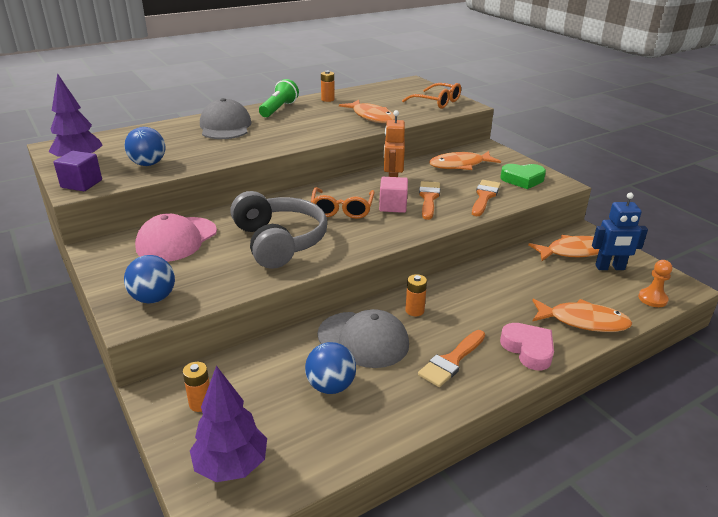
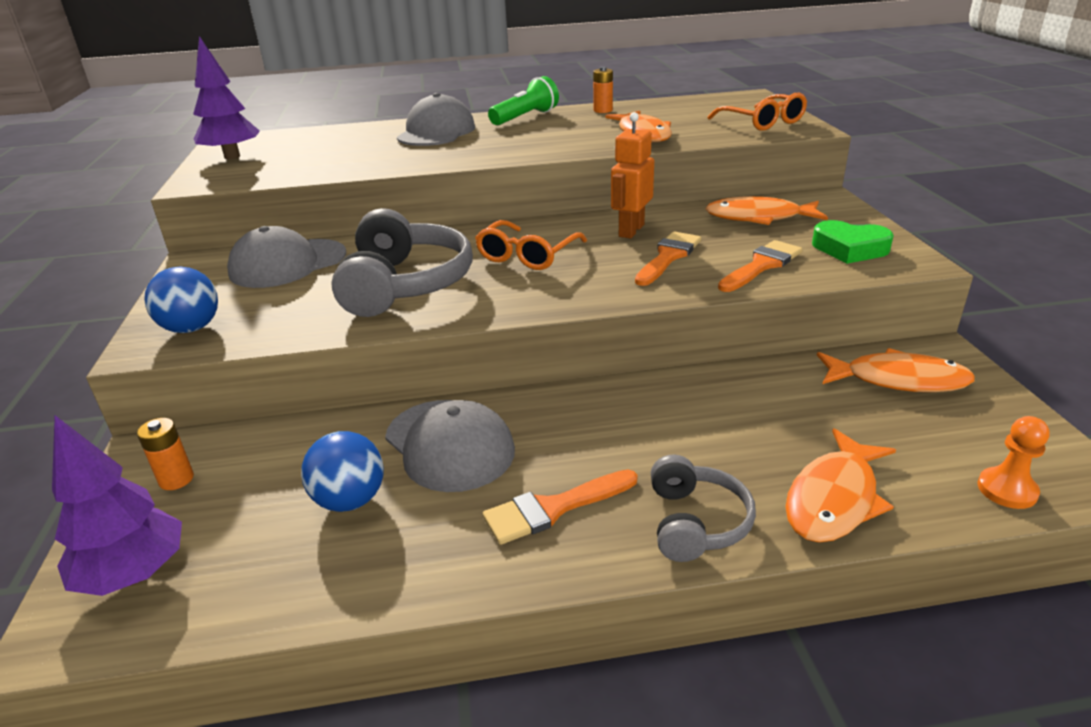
camera: 25 degrees right, 0 degrees up
(81, 184) = (205, 179): purple cube -> none
(148, 164) = (300, 165): blue ball -> none
(176, 239) = (288, 264): pink cap -> grey cap
(393, 206) = (604, 260): pink cube -> none
(414, 310) = (557, 419): orange battery -> none
(528, 349) = (695, 522): pink heart -> grey headphones
(583, 321) = (834, 499): orange fish -> orange fish turned 90 degrees clockwise
(610, 268) = (952, 418): blue robot -> none

